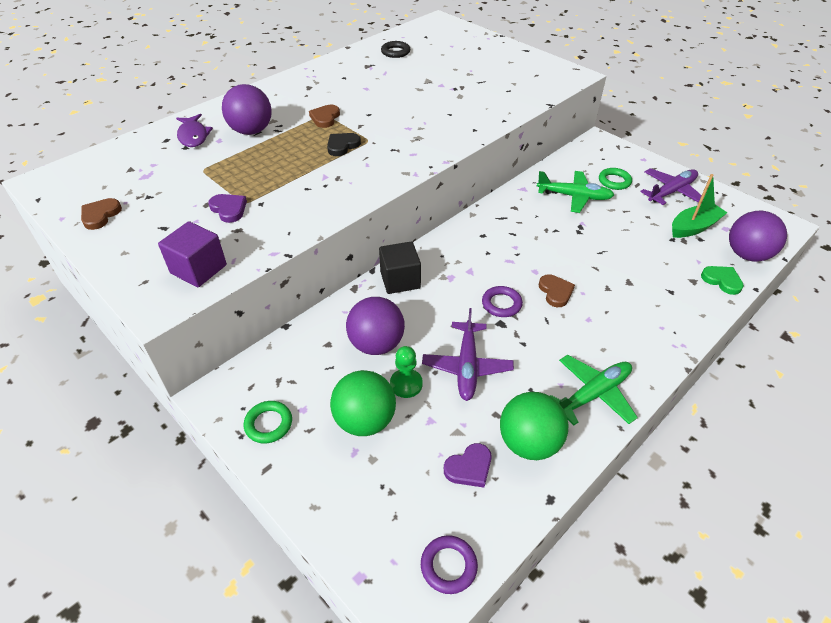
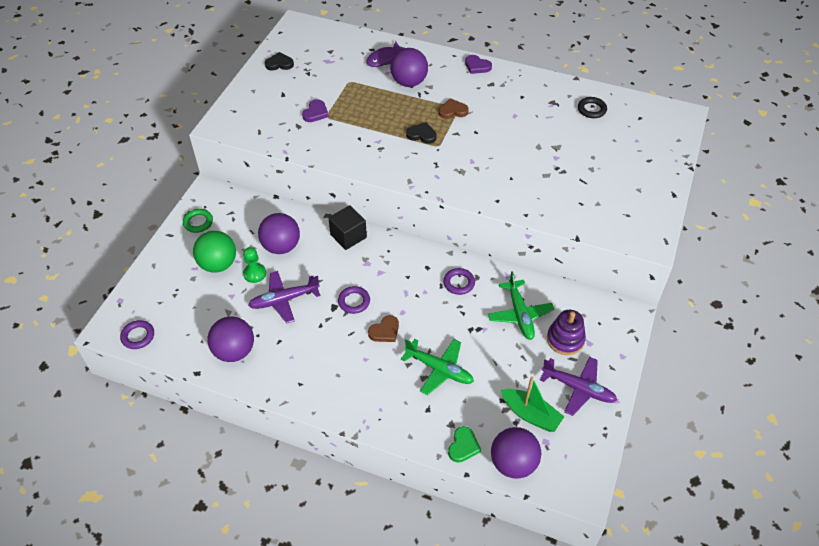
camera: 65 degrees right, 5 degrees up
(100, 215) = (279, 64): brown heart -> black heart
(198, 269) = (254, 127): purple cube -> none
(469, 467) = (204, 326): purple heart -> purple heart (477, 66)
(516, 221) = (459, 283): none -> purple ring
(529, 443) = (234, 351): green ball -> purple ball
(593, 394) = (290, 377): green plane -> green plane (439, 369)
(614, 181) = (565, 339): green ring -> purple stacking toy

